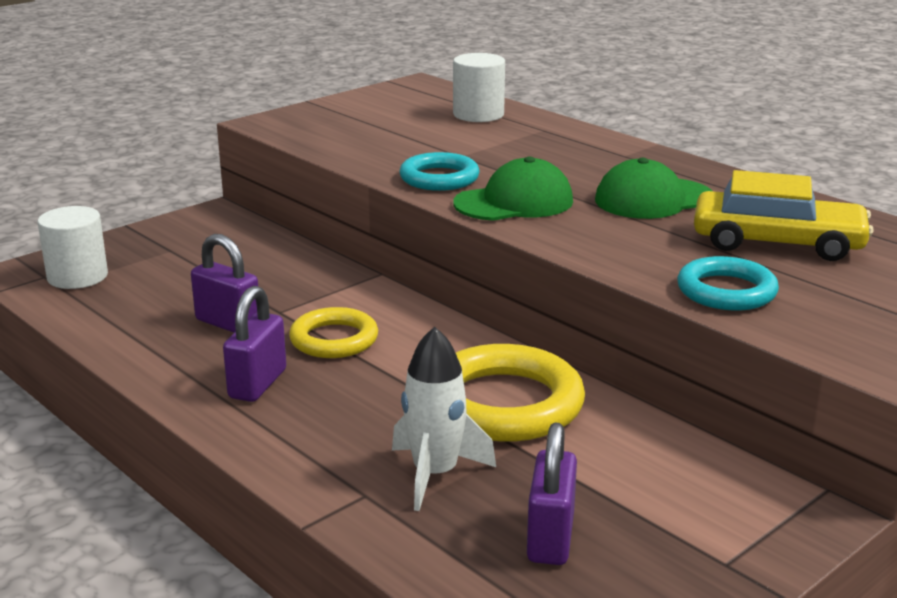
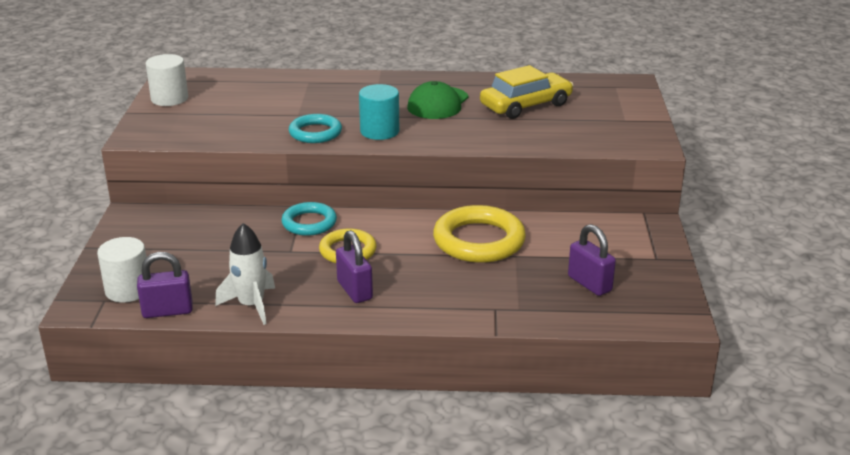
camera: 45 degrees left, 5 degrees up
(228, 323) = (276, 270): purple padlock -> purple padlock (167, 311)
(435, 474) = (506, 285): white rocket -> white rocket (251, 305)
(478, 114) = (254, 85): white cylinder -> white cylinder (169, 98)
(514, 202) = (379, 131): green cap -> turquoise cylinder
(726, 291) = (547, 138): turquoise ring -> turquoise ring (309, 223)

